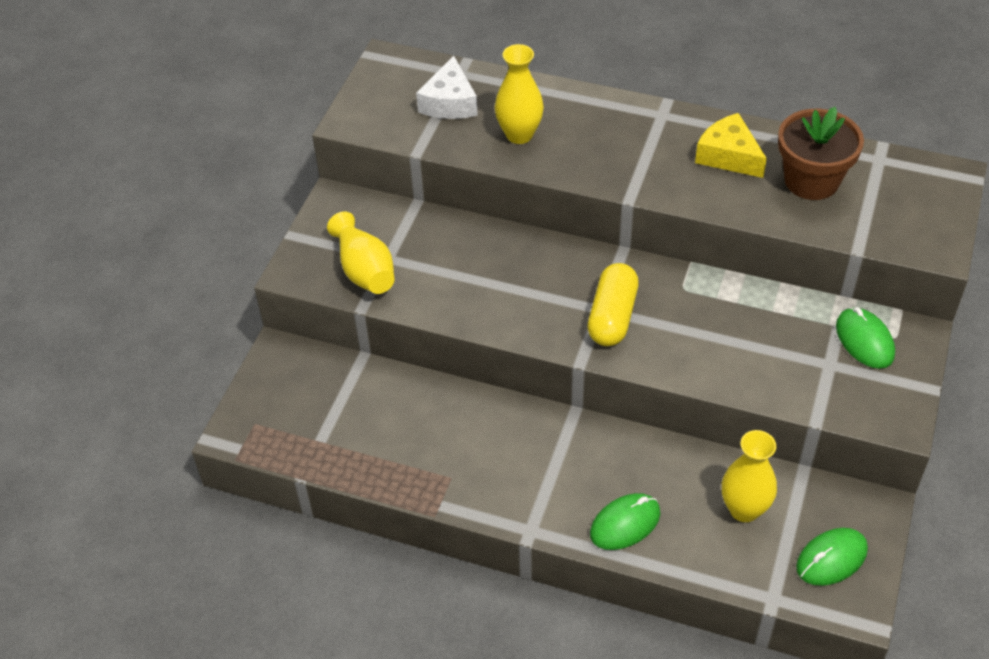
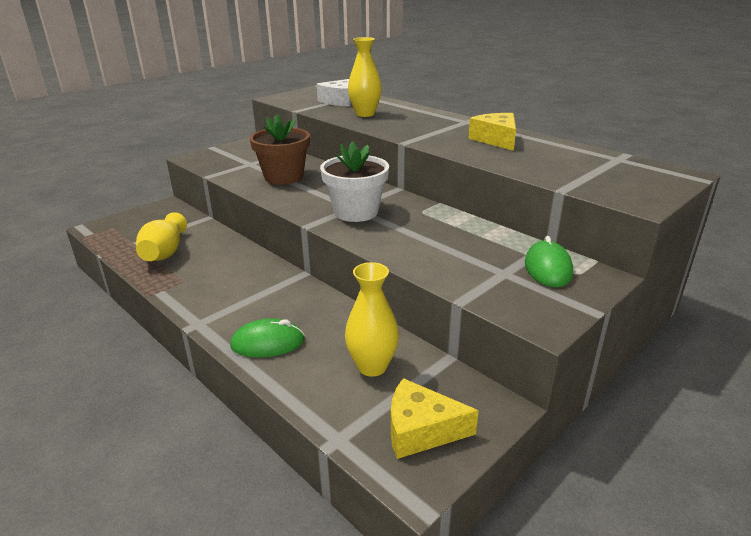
camera: 25 degrees right, 20 degrees down
(364, 270) = (231, 164): yellow vase -> yellow vase (165, 253)
(612, 317) = (356, 212): yellow capsule -> white flower pot
(811, 180) = (551, 157): brown flower pot -> brown flower pot (284, 177)
(831, 559) = (421, 430): green mouse -> yellow cheese

